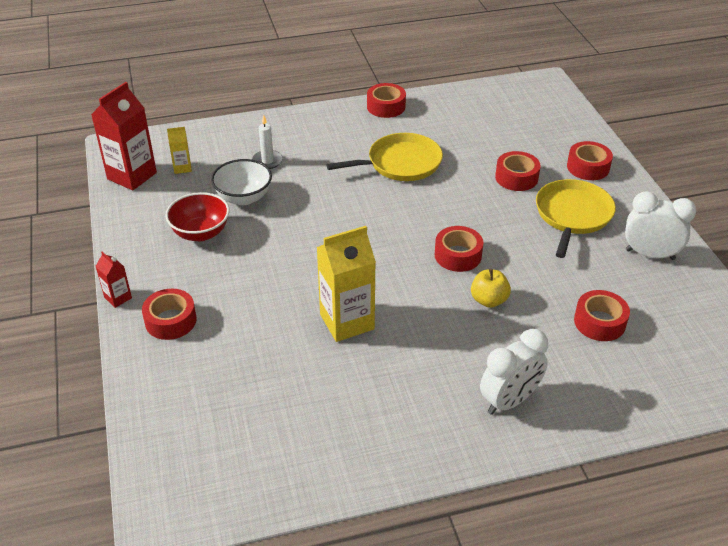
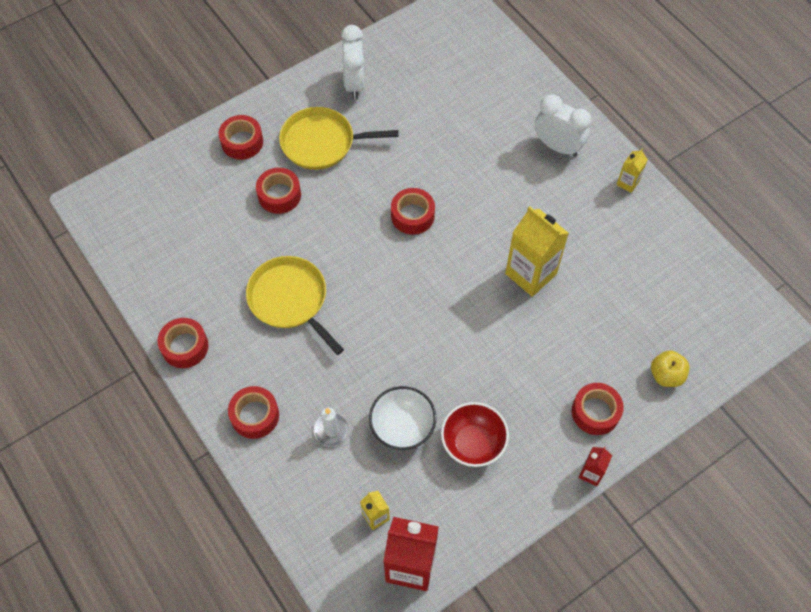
camera: 110 degrees left, 20 degrees up
(429, 452) = (627, 183): none -> yellow carton
(489, 300) = (459, 181): yellow apple -> yellow apple (666, 375)
(599, 322) = (450, 106): red tape -> red tape (255, 415)

